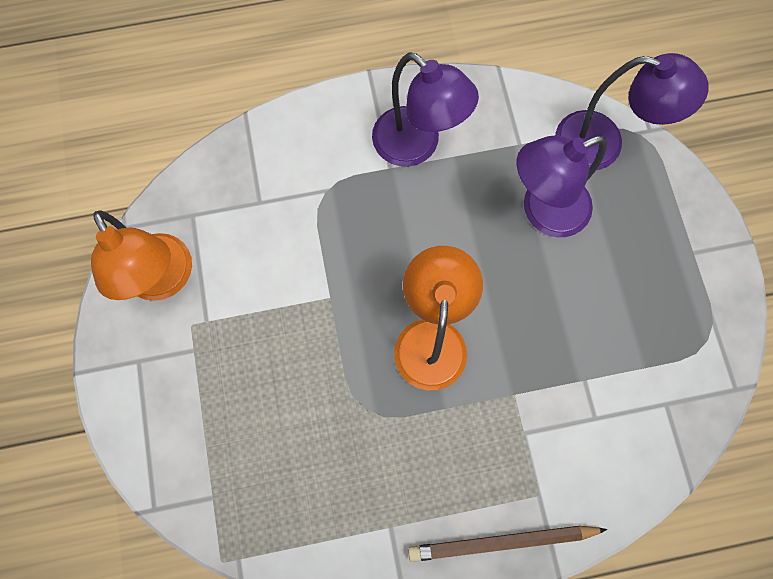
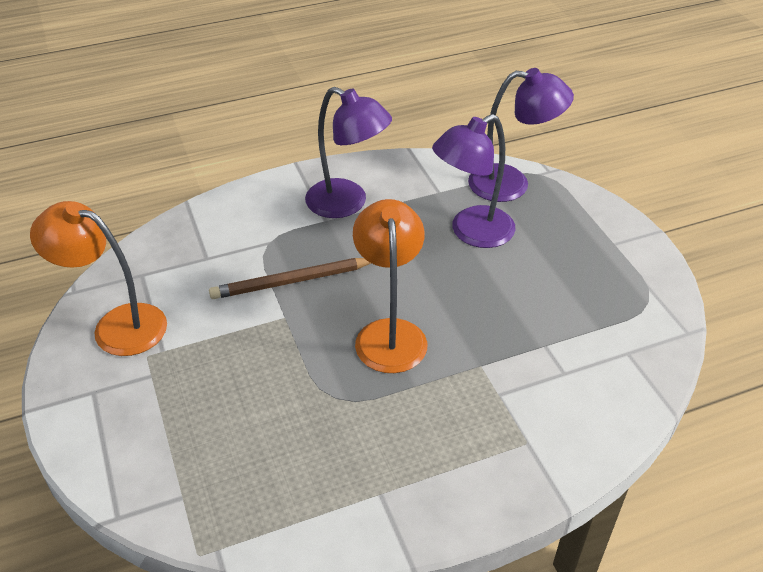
camera: 10 degrees left, 30 degrees down
(164, 280) = (117, 325): orange lamp -> orange lamp turned 150 degrees clockwise
(502, 541) = (500, 487): brown pencil -> brown pencil (292, 281)

